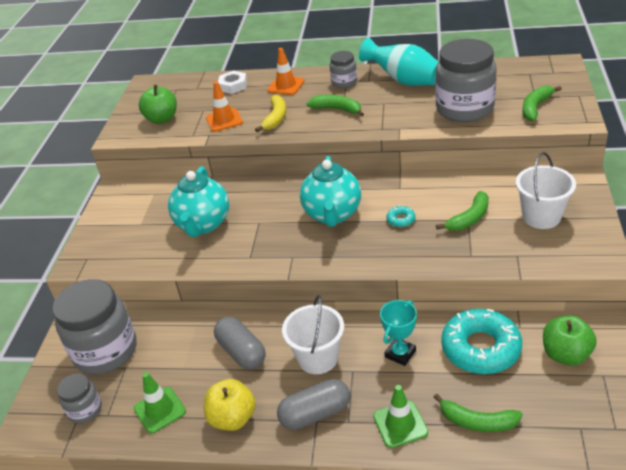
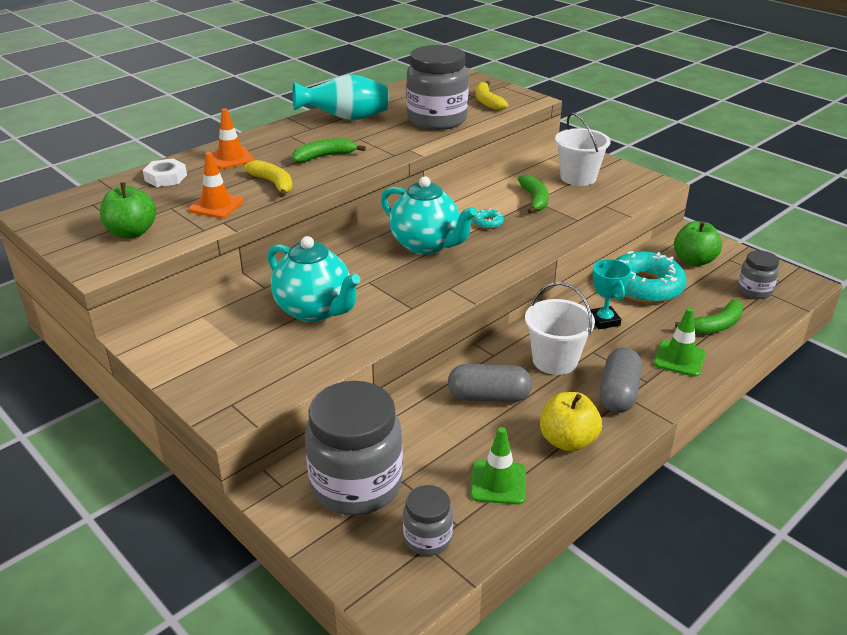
camera: 55 degrees left, 5 degrees down
(344, 82) = (289, 137): grey jar -> grey jar (754, 290)
(535, 107) = (487, 102): green banana -> yellow banana

